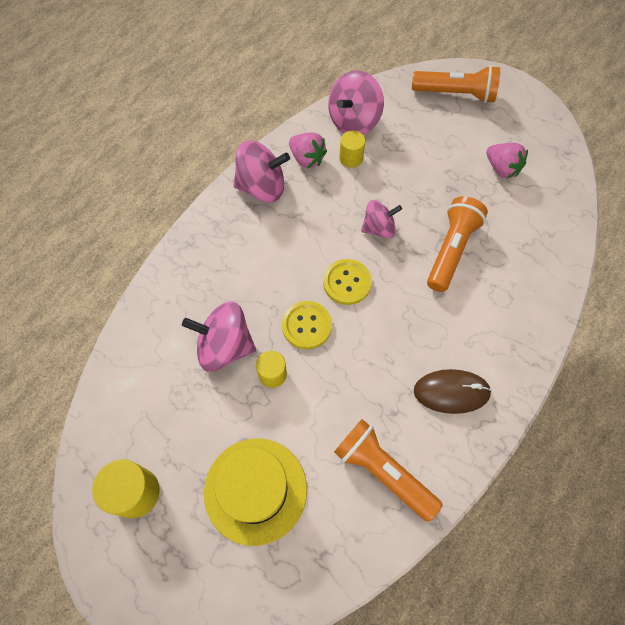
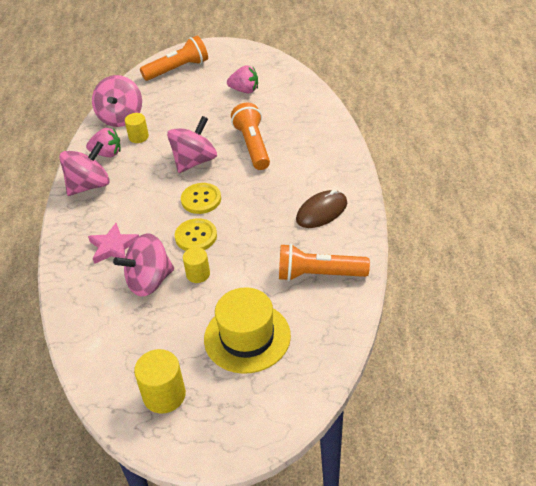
camera: 35 degrees left, 20 degrees down
(226, 279) = (113, 247): none -> pink star
(379, 228) = (194, 161): pink spinning top -> pink spinning top, size x1.56

